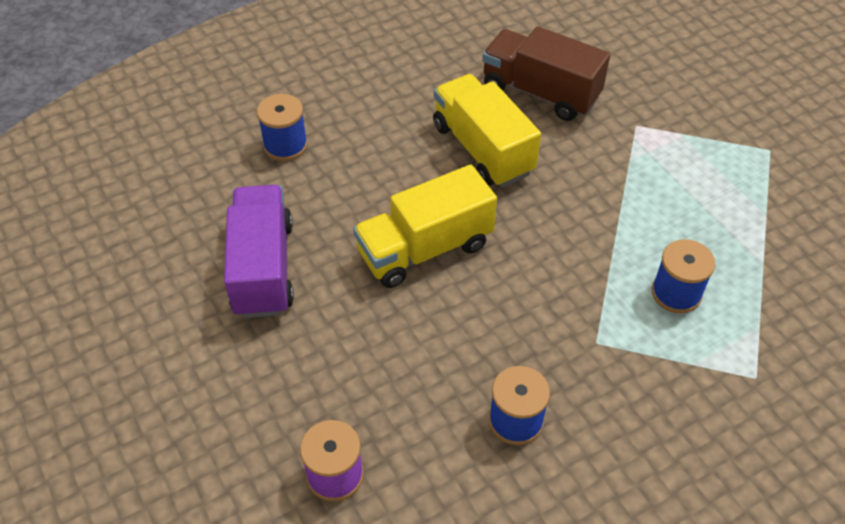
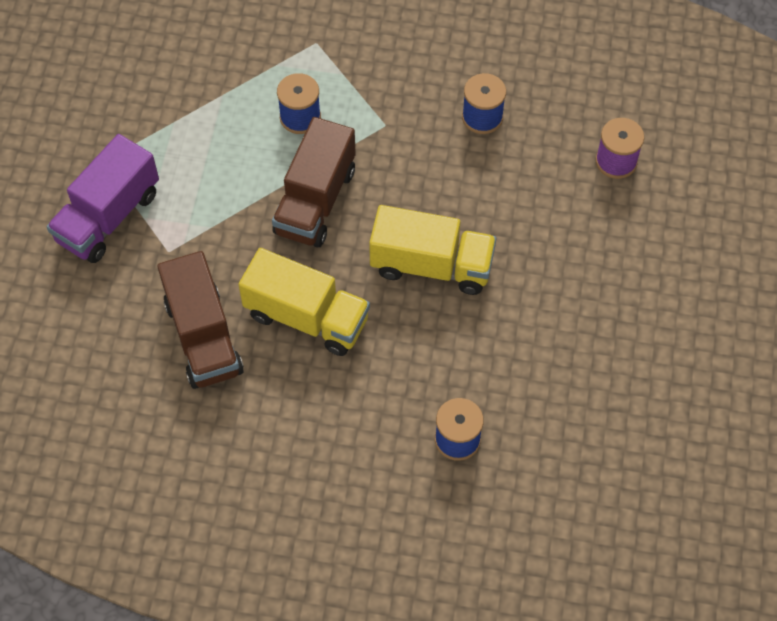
camera: 140 degrees left, 10 degrees up
(263, 268) = (559, 333): purple truck -> purple truck (108, 216)
(482, 149) = (306, 317): yellow truck -> yellow truck turned 75 degrees counterclockwise
(576, 233) = (315, 201): none -> brown truck

